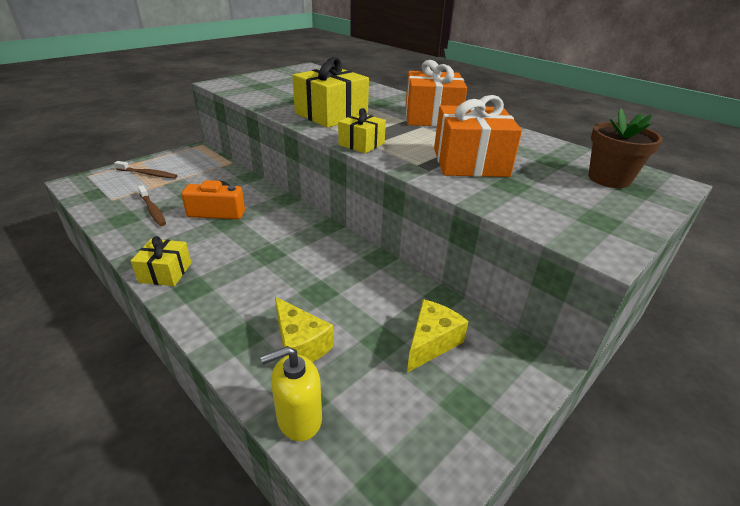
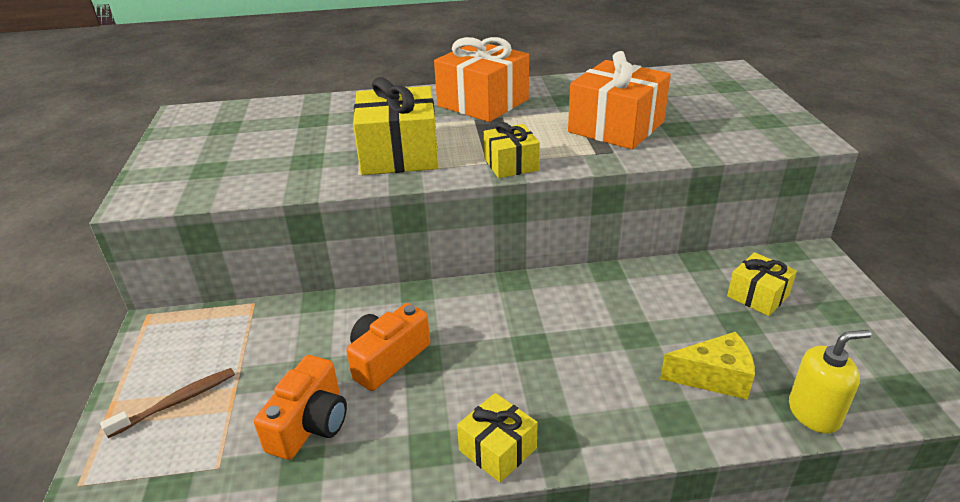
camera: 50 degrees left, 0 degrees up
(153, 210) = (310, 424): brown toothbrush -> orange camera
(299, 418) = (814, 413): yellow soap dispenser -> yellow soap dispenser turned 120 degrees counterclockwise
(431, 342) = (758, 296): yellow cheese -> yellow gift
(609, 179) = (703, 87): brown flower pot -> none

